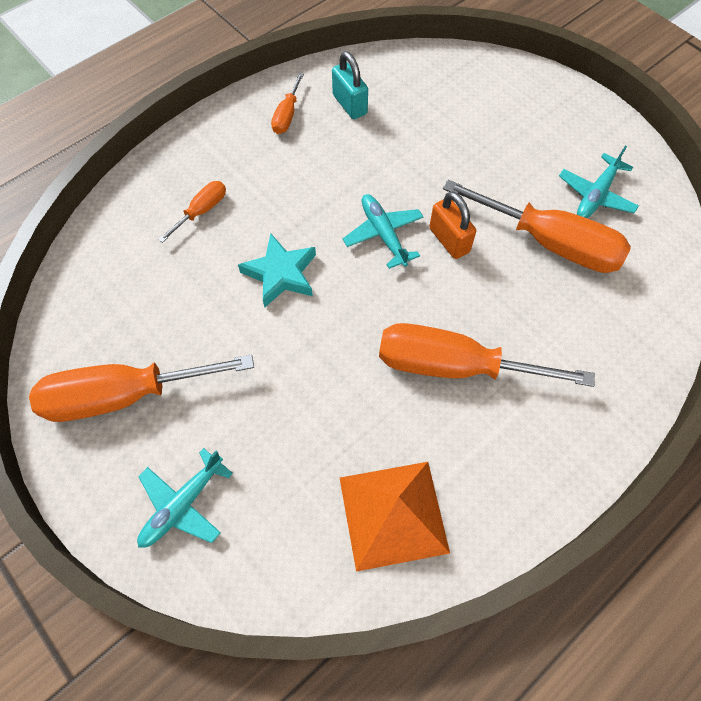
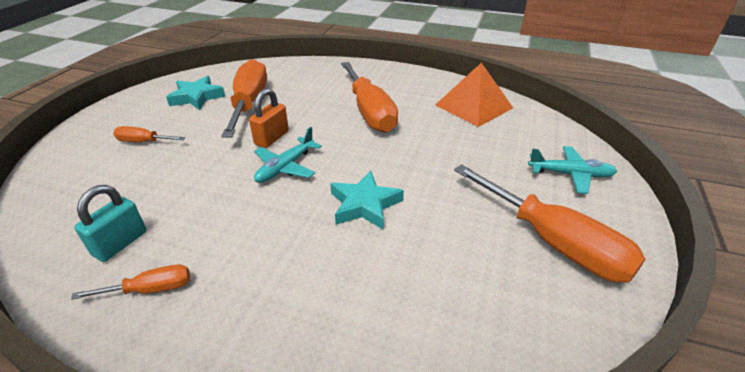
camera: 120 degrees left, 25 degrees down
(202, 211) = (334, 294): orange screwdriver -> orange screwdriver (143, 142)
(596, 195) = (197, 97): turquoise plane -> turquoise star

